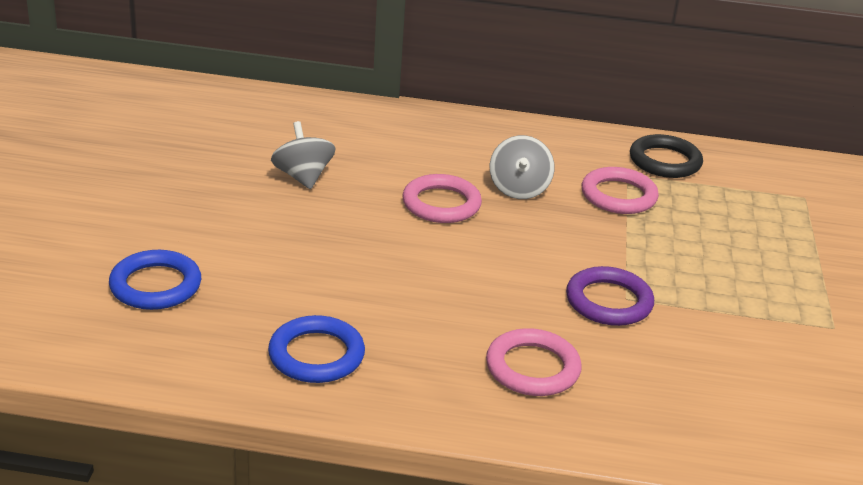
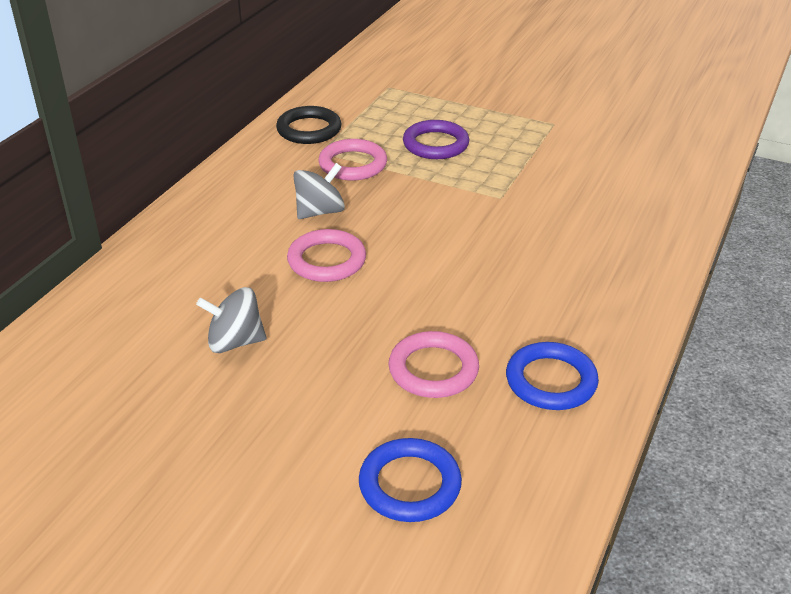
camera: 70 degrees left, 5 degrees up
(519, 189) = (320, 212): grey spinning top -> grey spinning top turned 60 degrees counterclockwise
(532, 368) = (584, 263): pink ring -> pink ring (433, 369)
(609, 301) = (504, 206): purple ring -> purple ring (435, 144)

